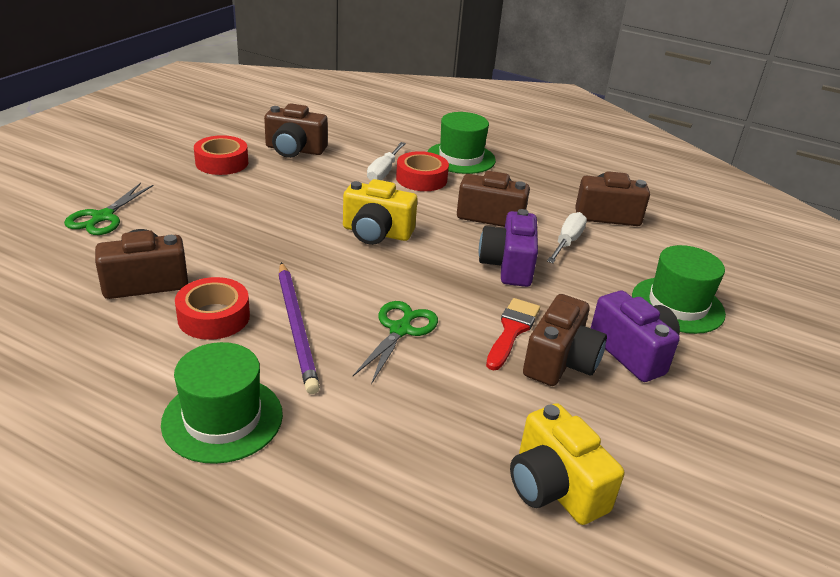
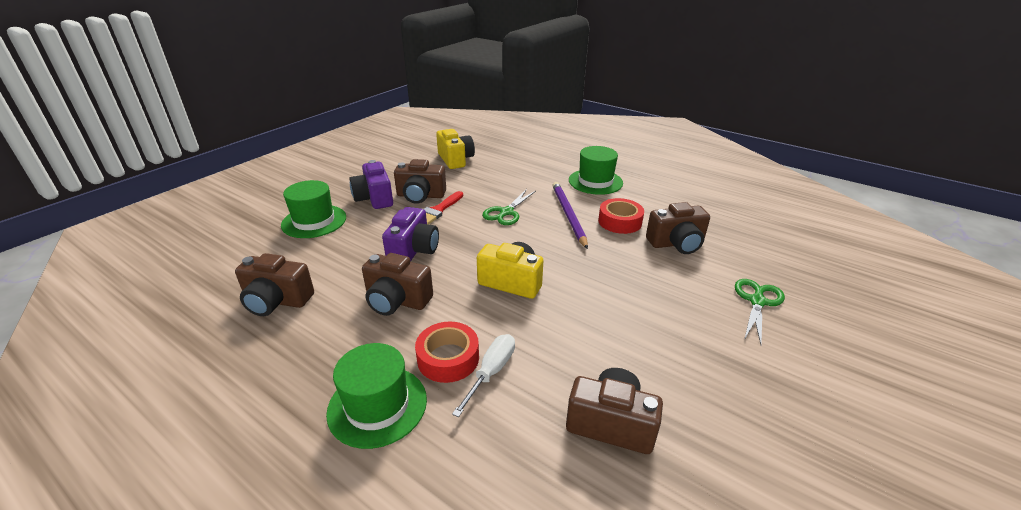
camera: 170 degrees left, 0 degrees up
(222, 163) = (695, 390): red tape -> none
(560, 362) = (420, 196): brown camera -> brown camera turned 120 degrees counterclockwise
(567, 242) = (347, 270): white screwdriver -> none

